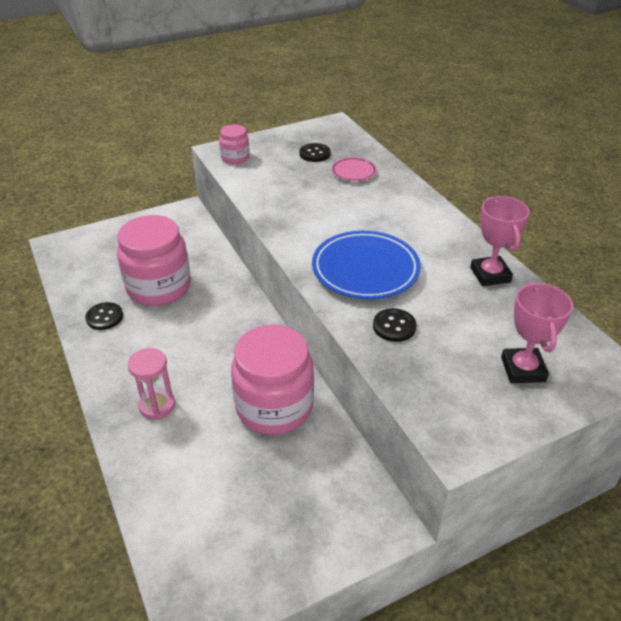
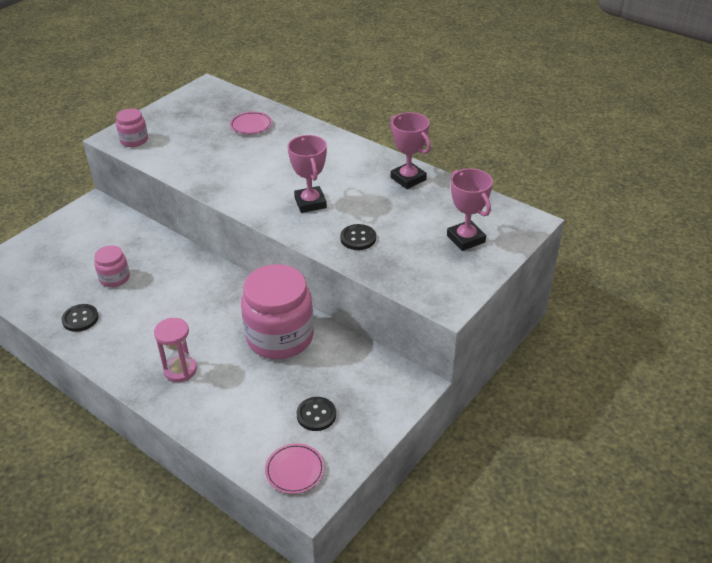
camera: 25 degrees left, 0 degrees up
(159, 287) = (114, 278): pink jar -> pink jar, size x0.49
(198, 576) = (295, 470): none -> pink plate
(314, 154) = (206, 118): black button -> black button (316, 415)
(365, 269) = (310, 203): blue plate -> pink trophy

